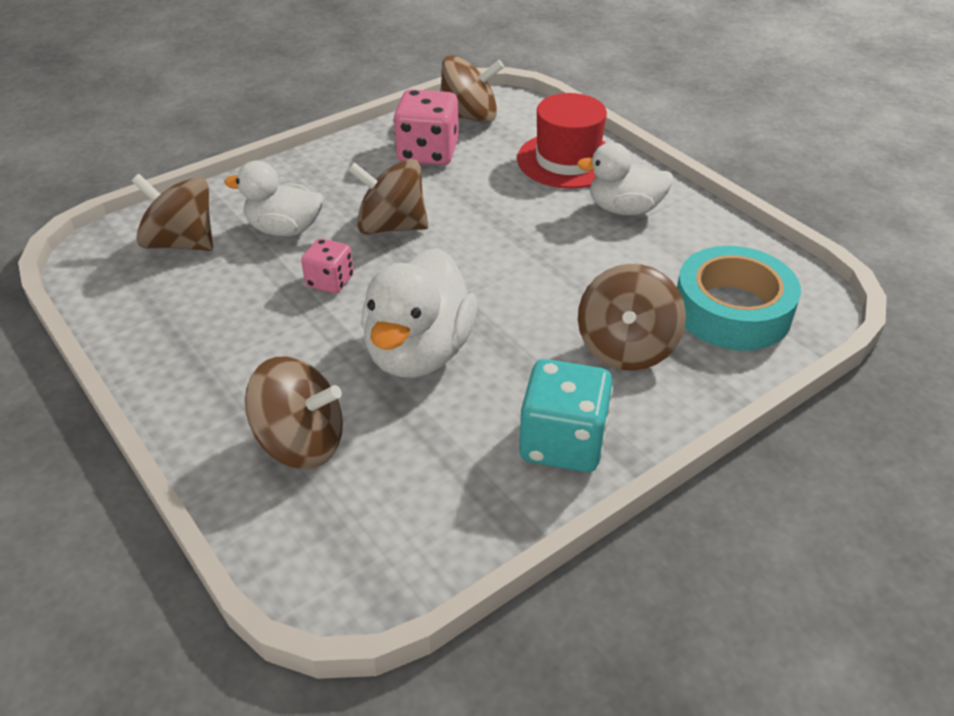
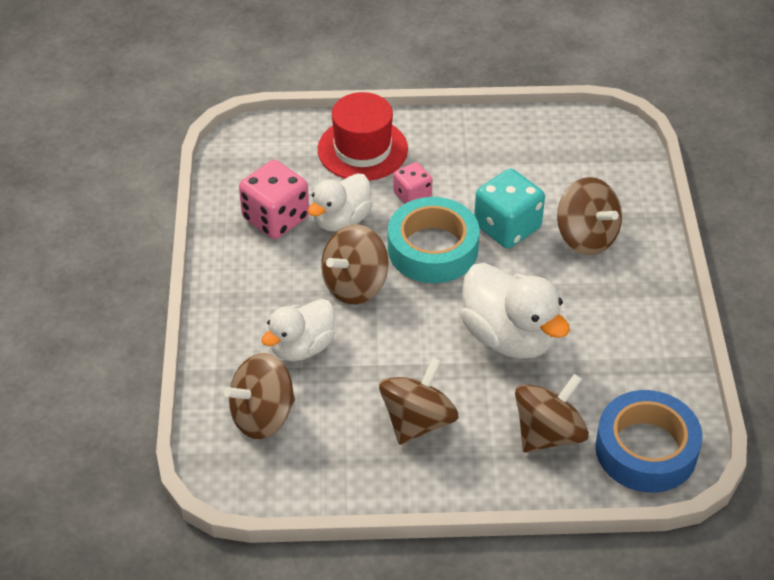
camera: 55 degrees left, 5 degrees up
(330, 281) = (392, 348): pink dice -> pink dice (412, 195)
(340, 542) = (646, 449): none -> blue tape
(469, 117) = (248, 169): brown spinning top -> brown spinning top (417, 421)
(563, 443) = (643, 311): turquoise dice -> turquoise dice (507, 227)
(624, 209) = (448, 155): white duck -> white duck (341, 220)
(732, 310) = (593, 170): turquoise tape -> turquoise tape (432, 249)

